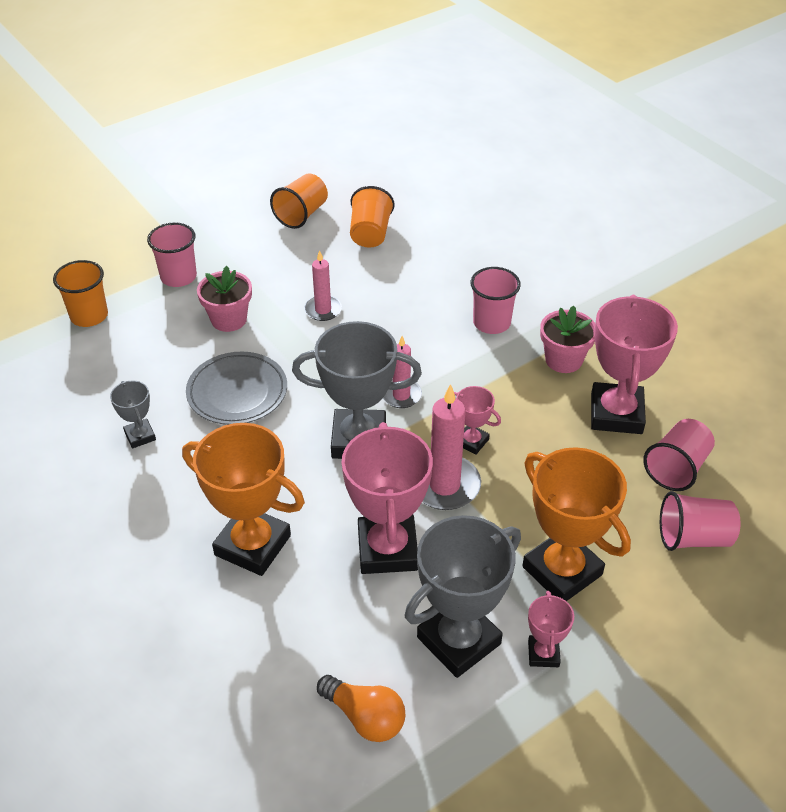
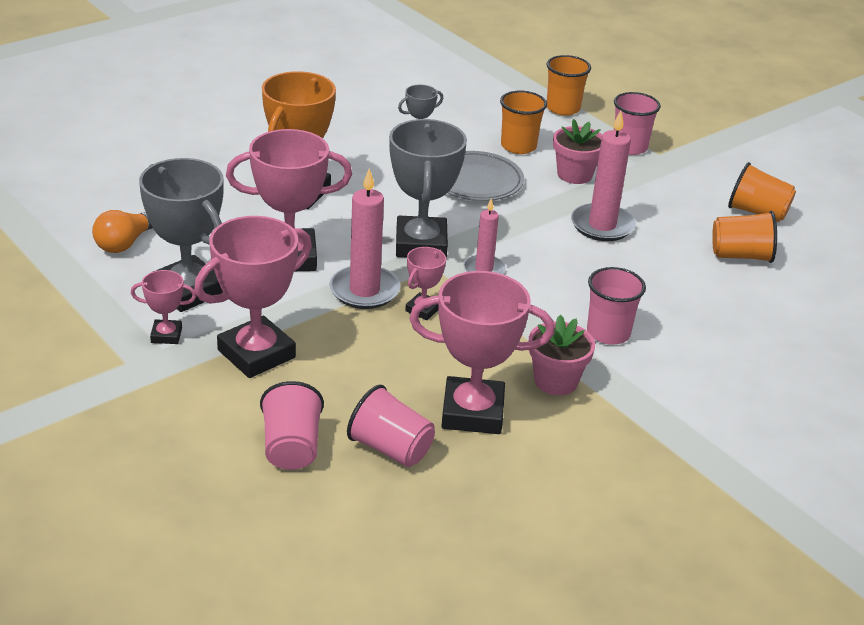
camera: 85 degrees right, 10 degrees down
(167, 356) = (518, 146): none -> orange cup
(323, 310) = (602, 225): pink candle -> pink candle, size x1.63
(562, 571) = (256, 354): orange trophy -> pink trophy

